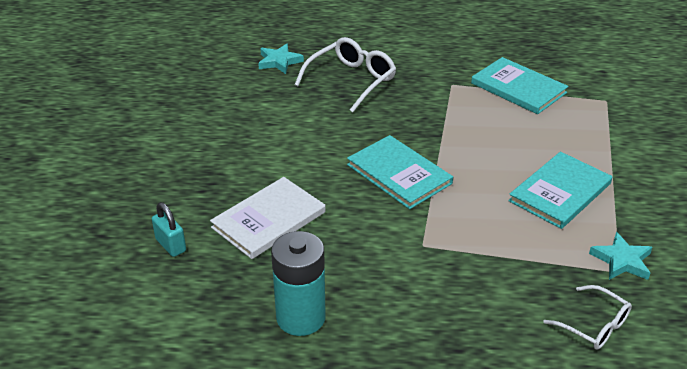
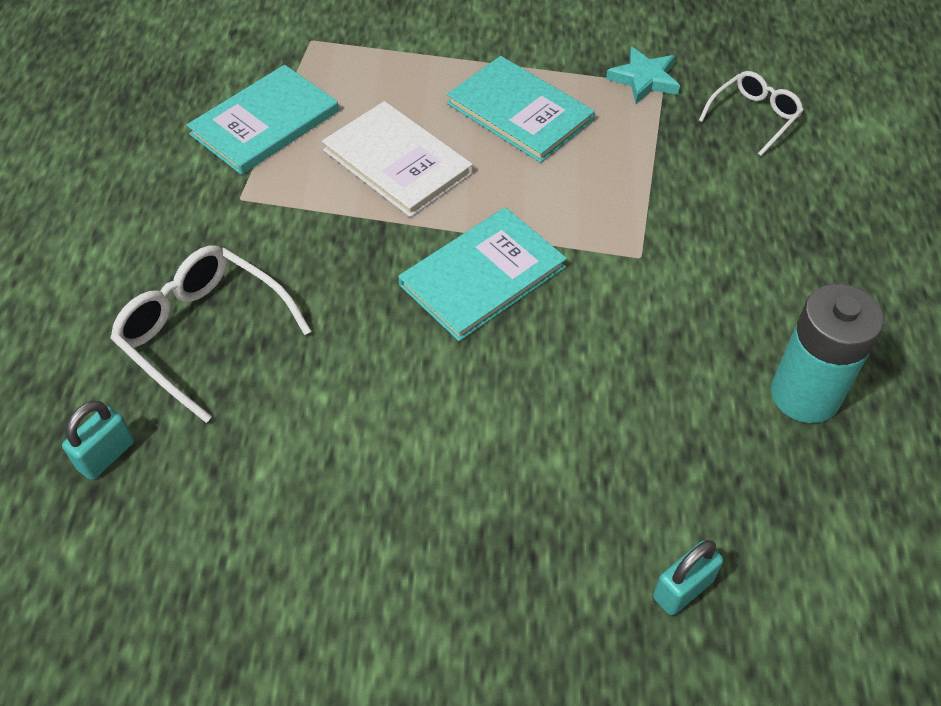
camera: 90 degrees left, 15 degrees up
(269, 220) = (604, 445): white book -> white book (397, 161)
(279, 61) = (106, 455): turquoise star -> turquoise padlock

